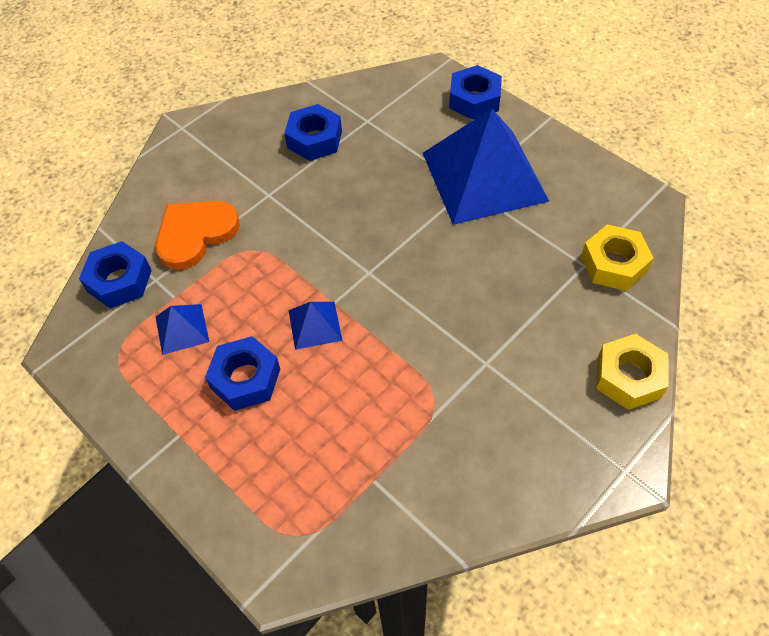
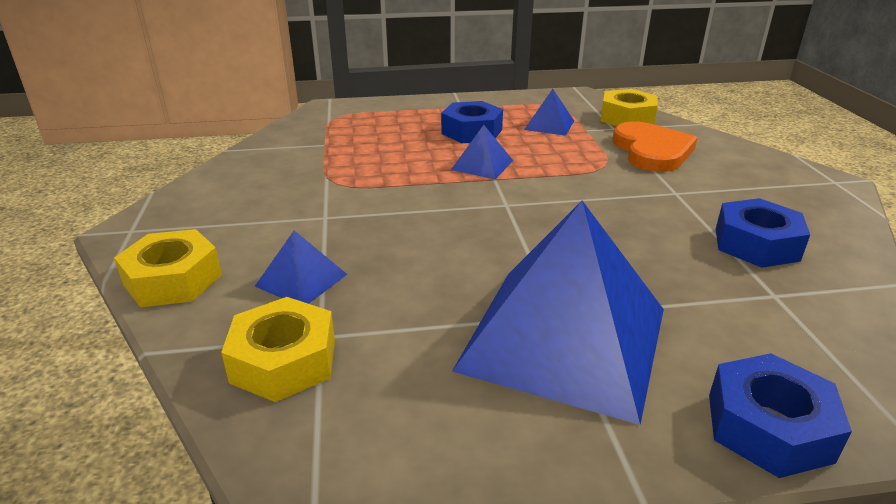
camera: 125 degrees right, 25 degrees down
(119, 281) = (627, 118): blue nut -> yellow nut
(558, 312) = (301, 280): none -> blue pyramid

